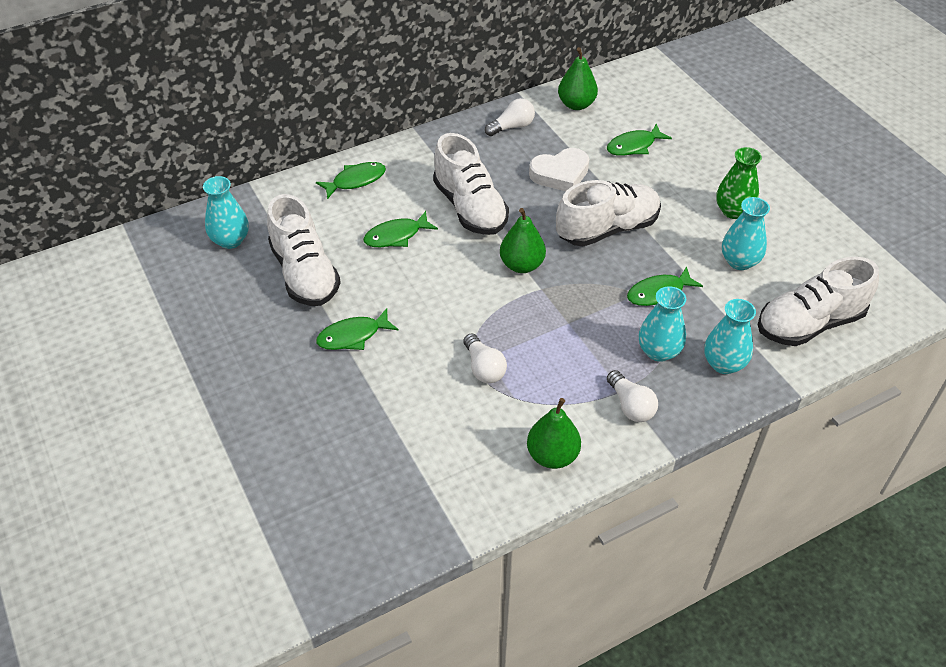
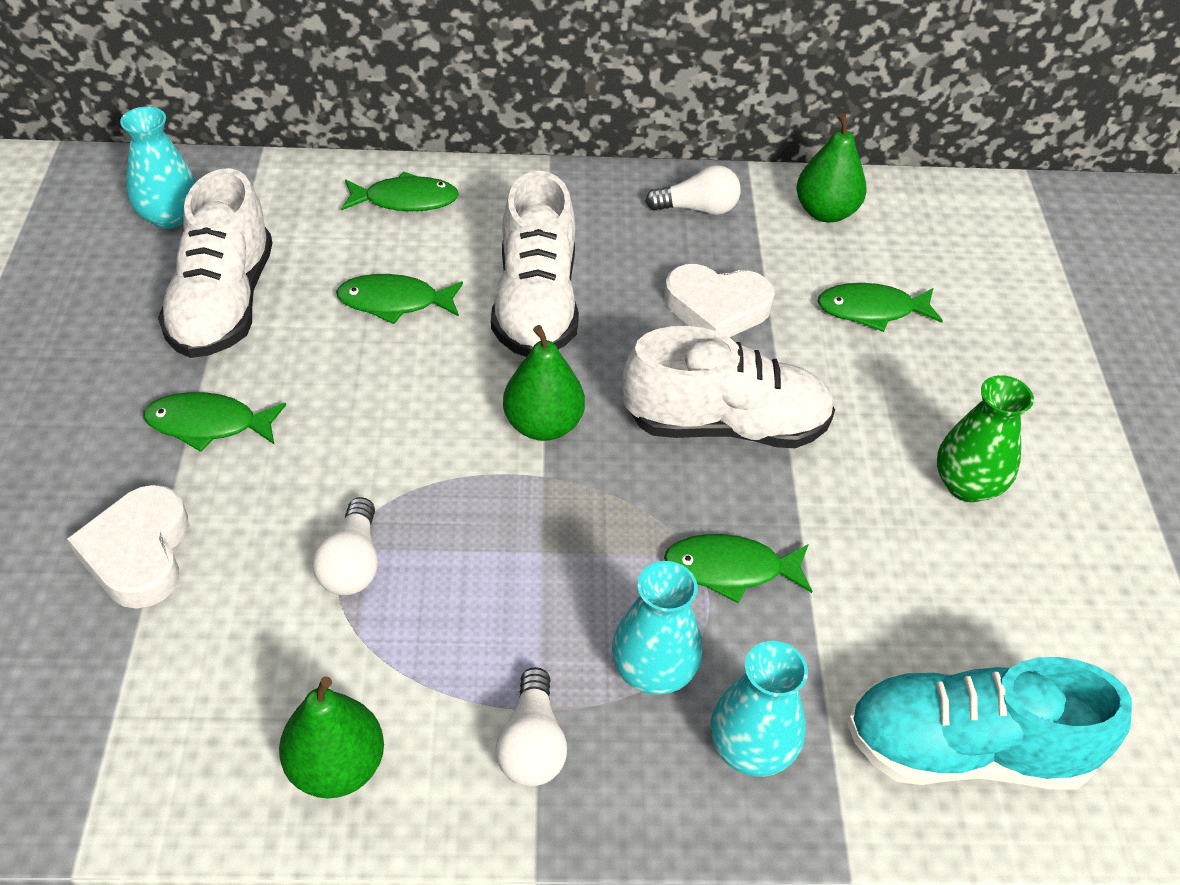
camera: 25 degrees right, 0 degrees up
(373, 410) = (138, 553): none -> white heart
(739, 261) = (914, 577): turquoise vase -> none
(809, 323) = (966, 750): white shoe -> turquoise shoe

